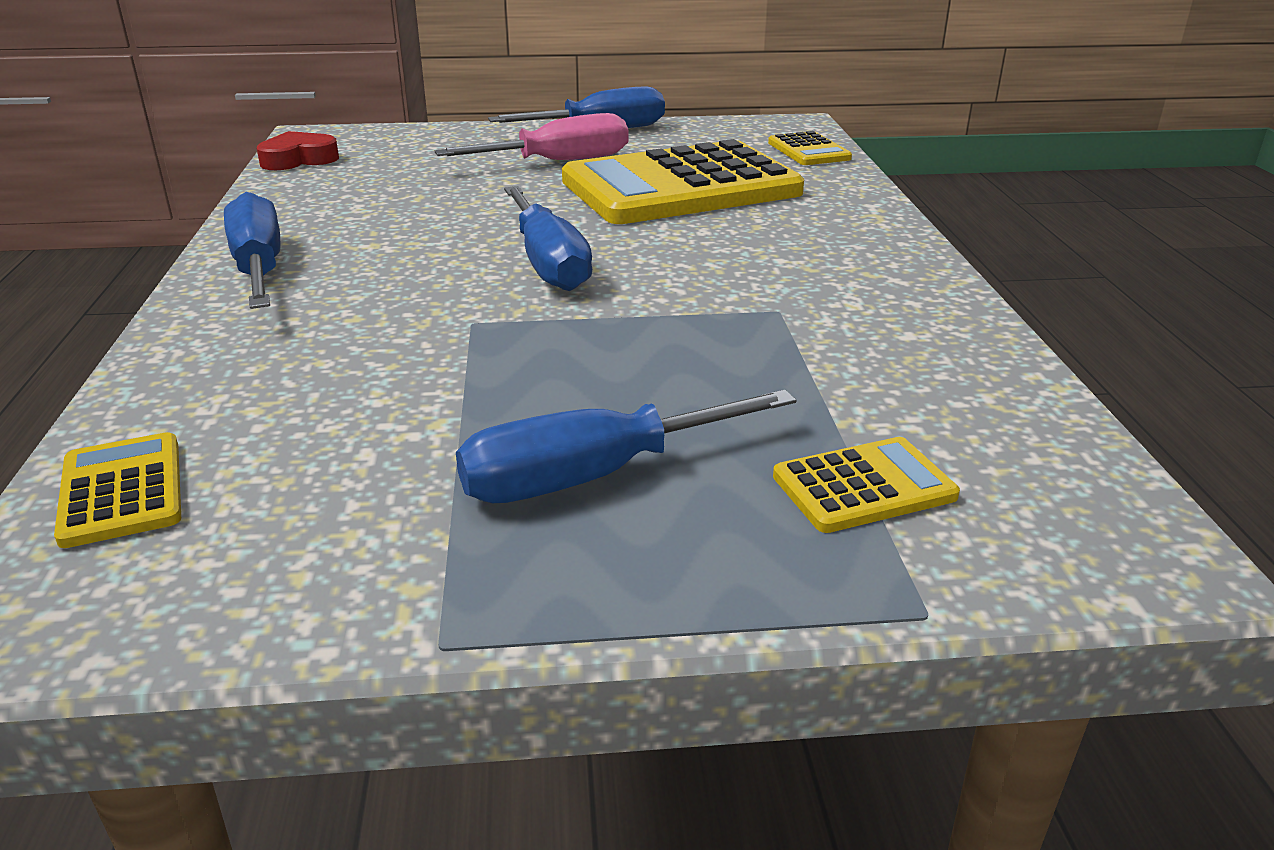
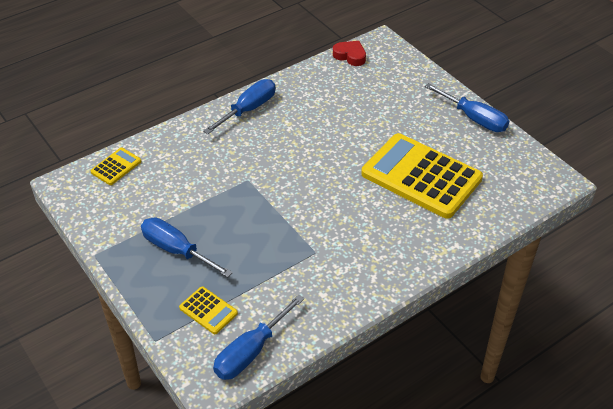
camera: 60 degrees right, 15 degrees up
(548, 263) = (308, 175): blue screwdriver -> blue screwdriver (250, 352)
(559, 161) = (418, 126): pink screwdriver -> none
(808, 151) = (515, 199): yellow calculator -> none

